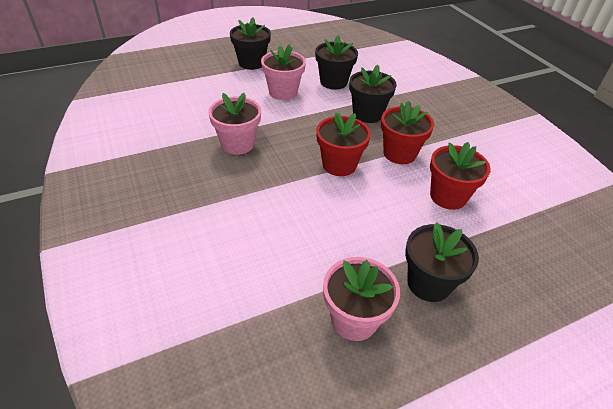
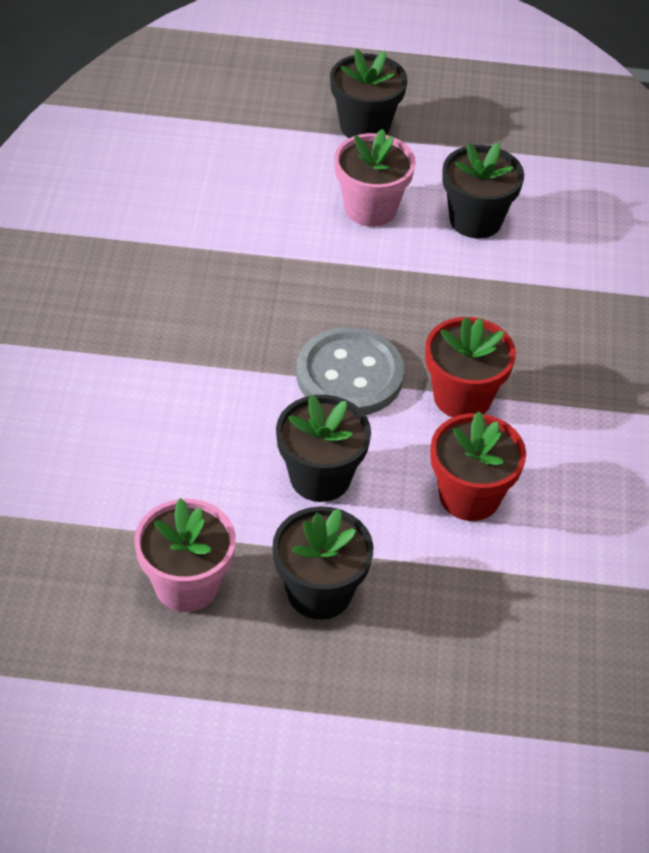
camera: 30 degrees right, 5 degrees up
(237, 144) = (226, 277): pink flower pot -> none
(339, 165) = (349, 375): red flower pot -> grey button
(367, 114) = (477, 306): black flower pot -> black flower pot (320, 477)

